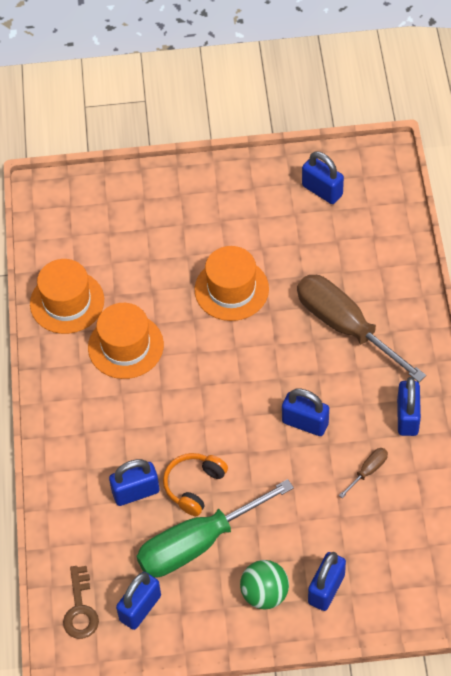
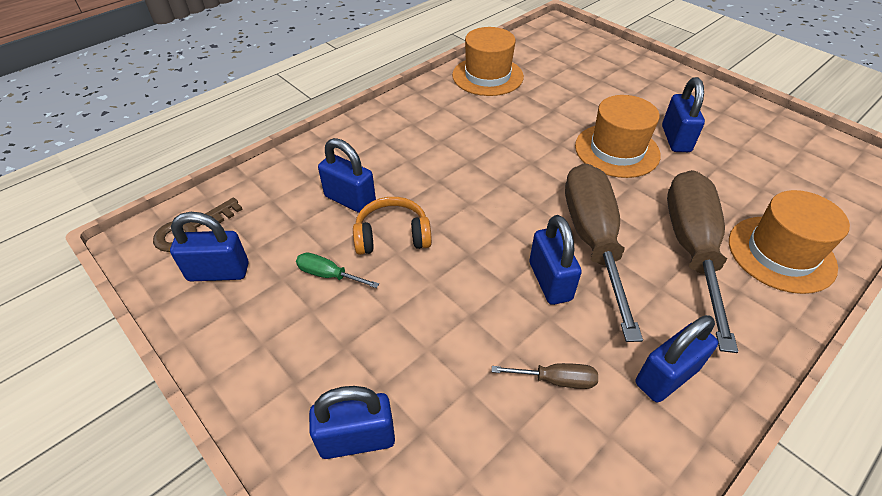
camera: 50 degrees right, 10 degrees down
(125, 346) = (487, 121): orange hat -> orange hat (781, 253)
(197, 543) = (328, 275): green screwdriver -> green screwdriver, size x0.41
(264, 594) = (306, 373): green ball -> none
(295, 373) = (593, 240): none -> brown screwdriver
(322, 190) = (788, 151): blue padlock -> blue padlock (676, 139)

